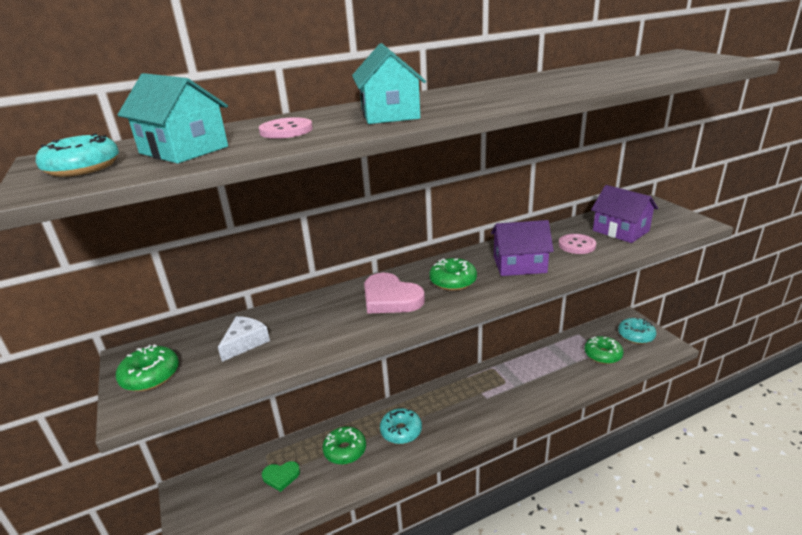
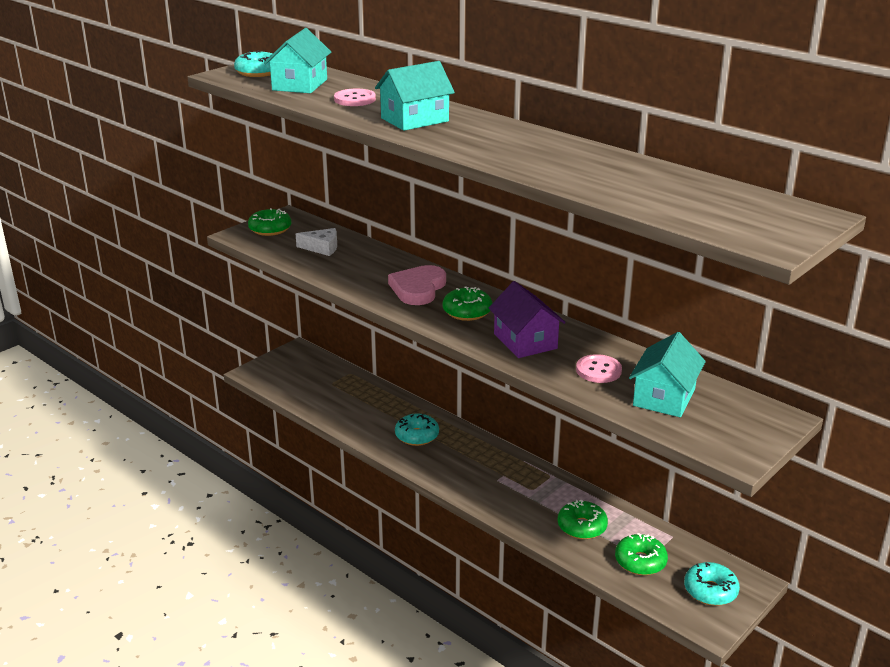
camera: 65 degrees right, 0 degrees up
(281, 476) = (332, 388): green heart -> none
(345, 450) = (376, 411): green donut -> green donut (582, 527)
(620, 231) = (664, 397): purple house -> turquoise house

